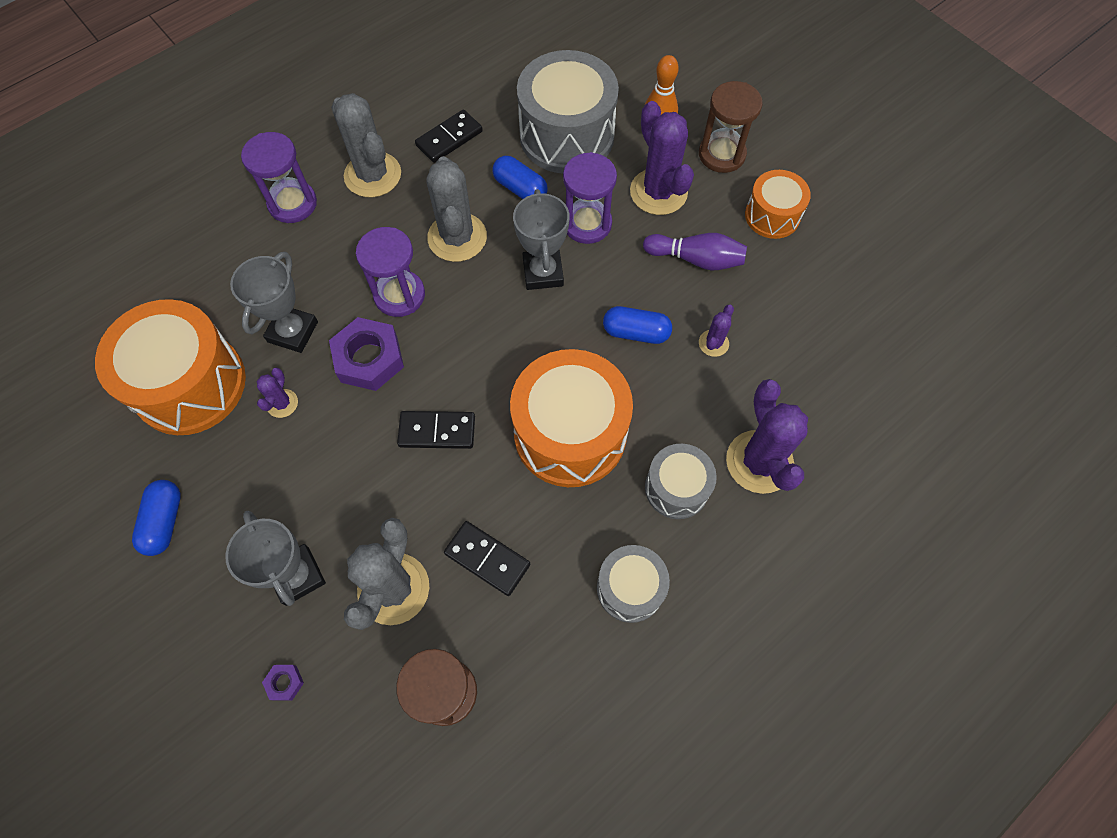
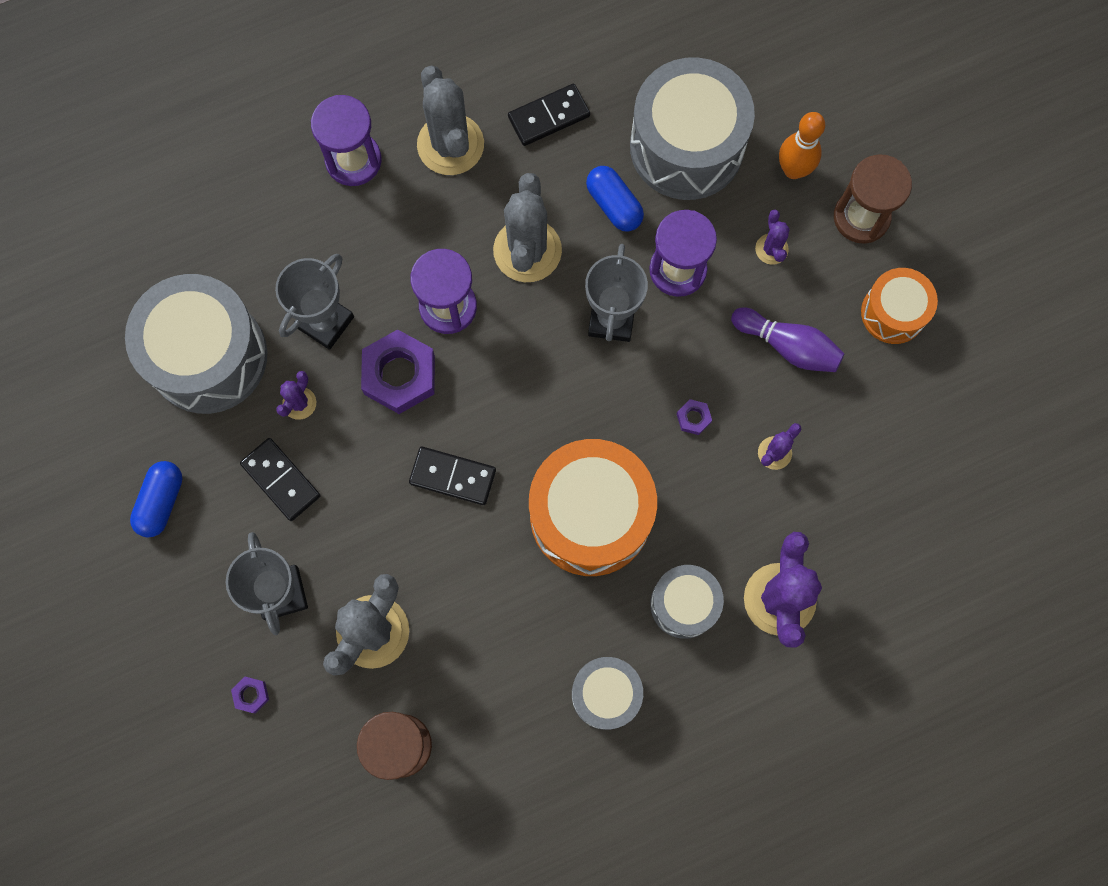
camera: 15 degrees right, 10 degrees up
(190, 384) = (208, 356): orange drum -> grey drum
(487, 559) = (471, 626): black domino -> black domino (281, 480)
(636, 332) = (693, 418): blue capsule -> purple nut
(658, 192) = (771, 249): purple cactus -> purple cactus, size x0.48

